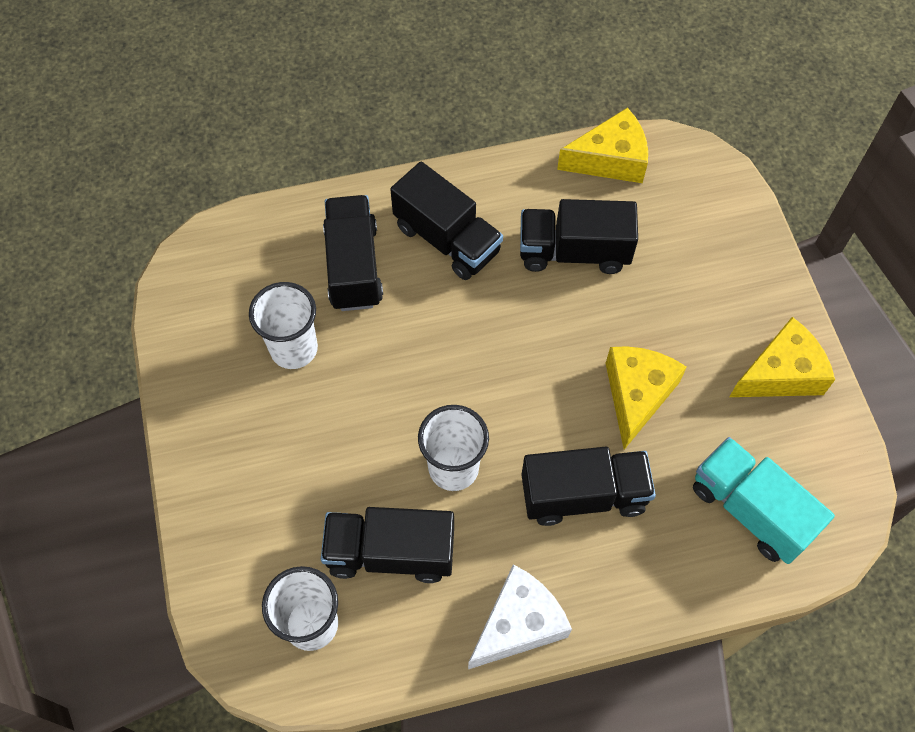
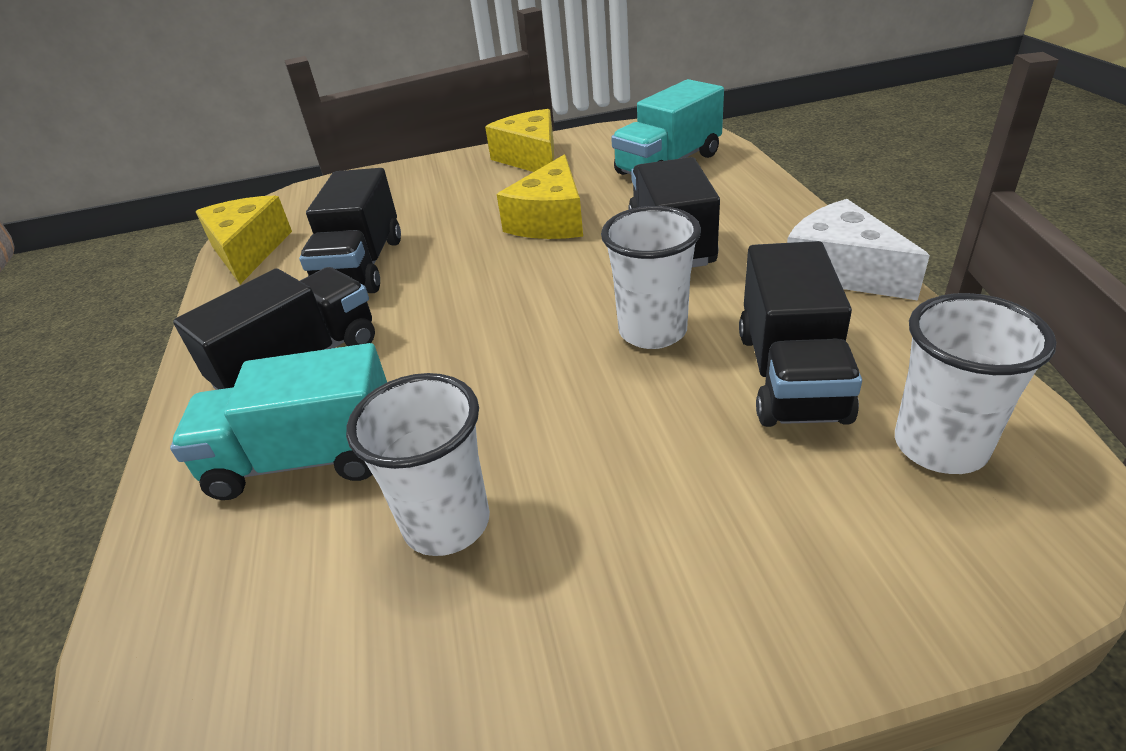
camera: 85 degrees left, 25 degrees down
(354, 266) = (306, 459): black truck -> turquoise truck
(637, 395) = (550, 220): yellow cheese -> yellow cheese turned 90 degrees counterclockwise

